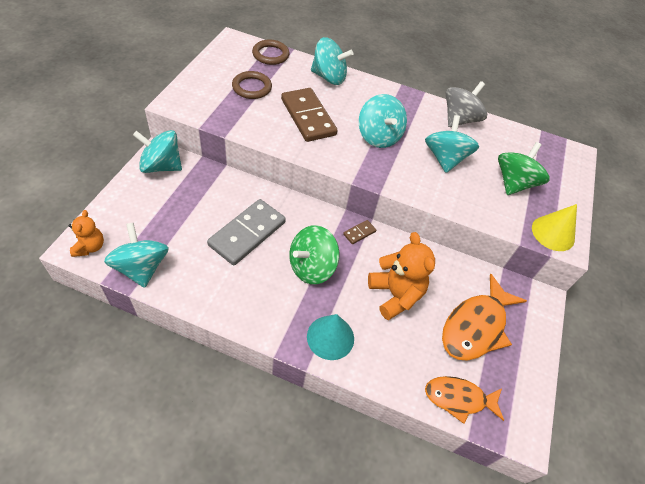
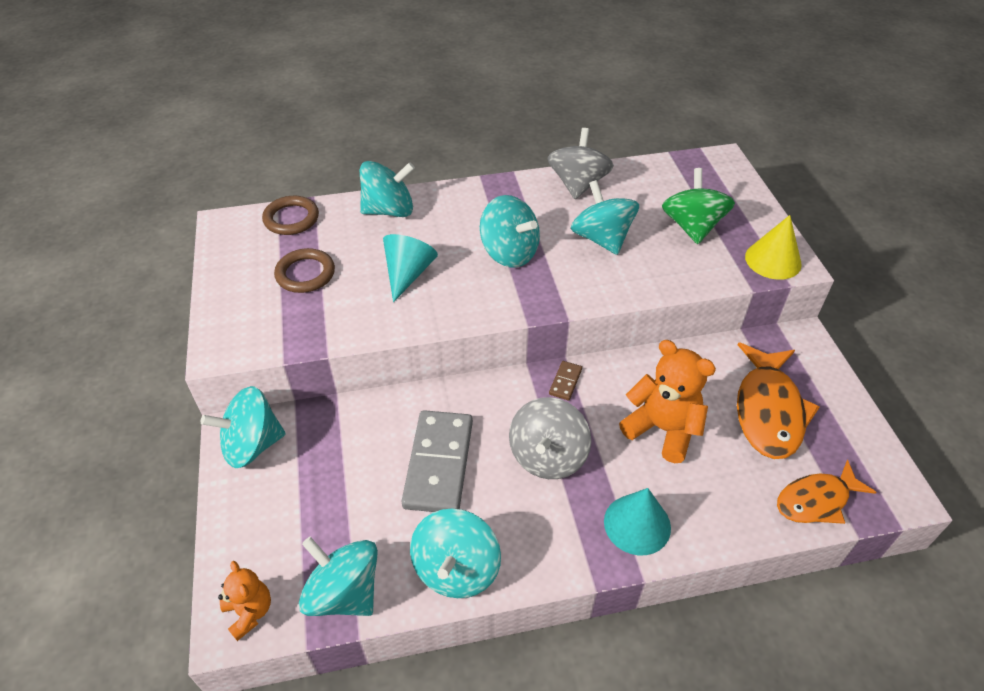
camera: 25 degrees left, 5 degrees down
(208, 294) = (456, 569): none -> turquoise spinning top
(308, 117) = (408, 274): brown domino -> turquoise cone
(311, 267) = (548, 456): green spinning top -> grey spinning top

